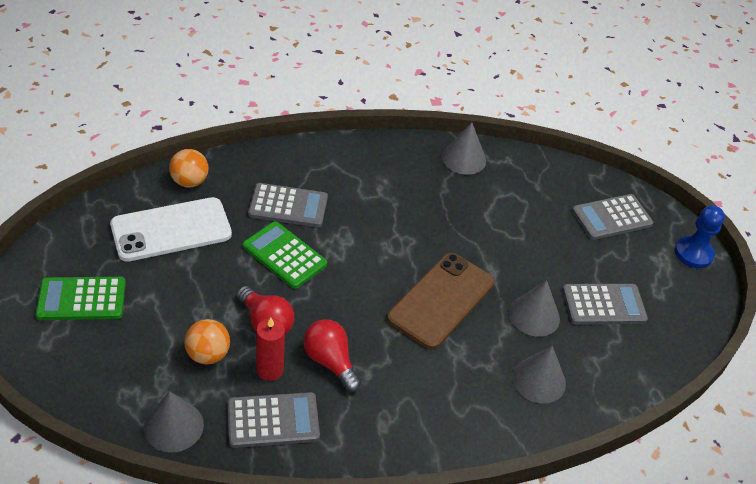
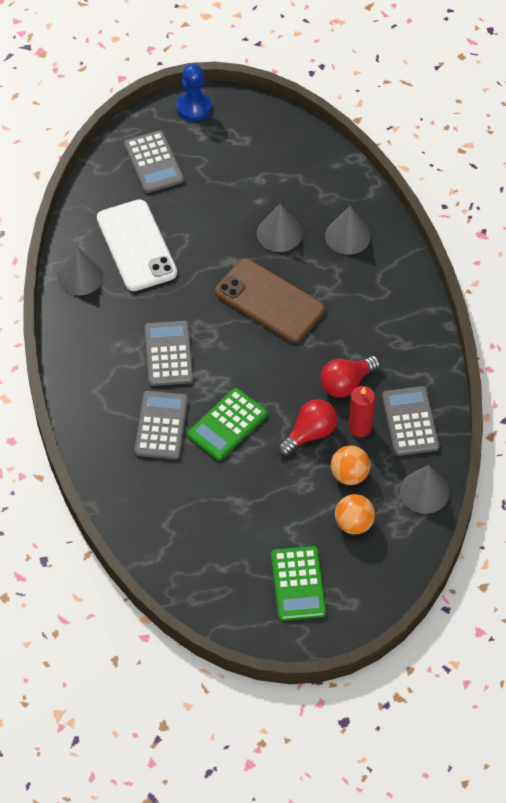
camera: 85 degrees left, 10 degrees up
(171, 230) = (203, 522): white phone -> white phone (136, 246)
(189, 181) = (133, 515): orange ball -> orange ball (354, 524)
(604, 305) = (262, 181): grey calculator -> grey calculator (168, 354)

